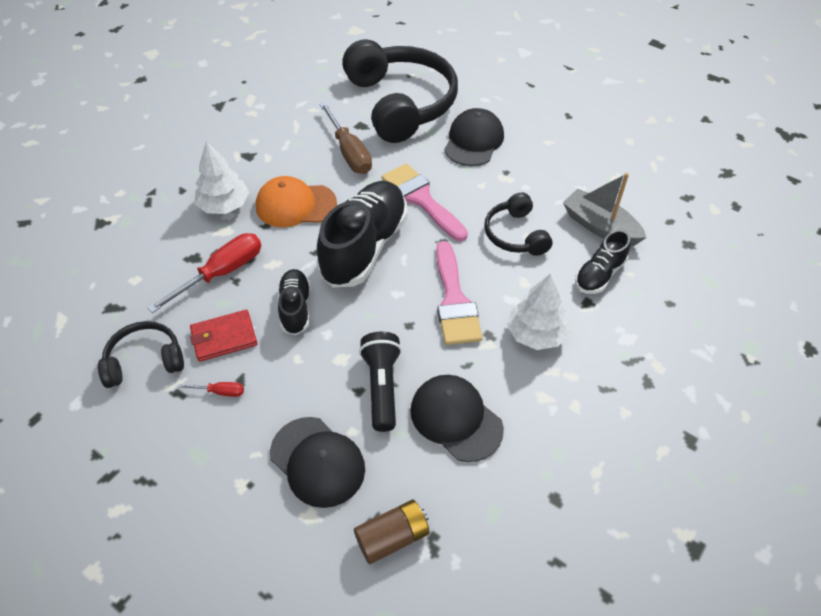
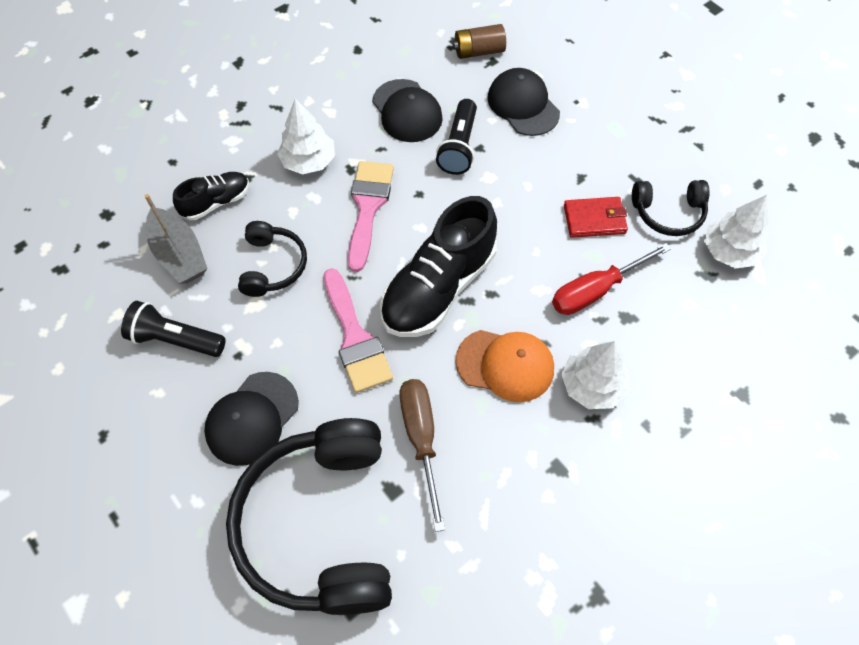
camera: 165 degrees left, 10 degrees up
(86, 335) = (729, 251): none -> white tree
(220, 392) = (598, 172): red screwdriver -> none
(295, 308) = (523, 234): black shoe -> none
(559, 172) = (175, 339): none -> black flashlight

